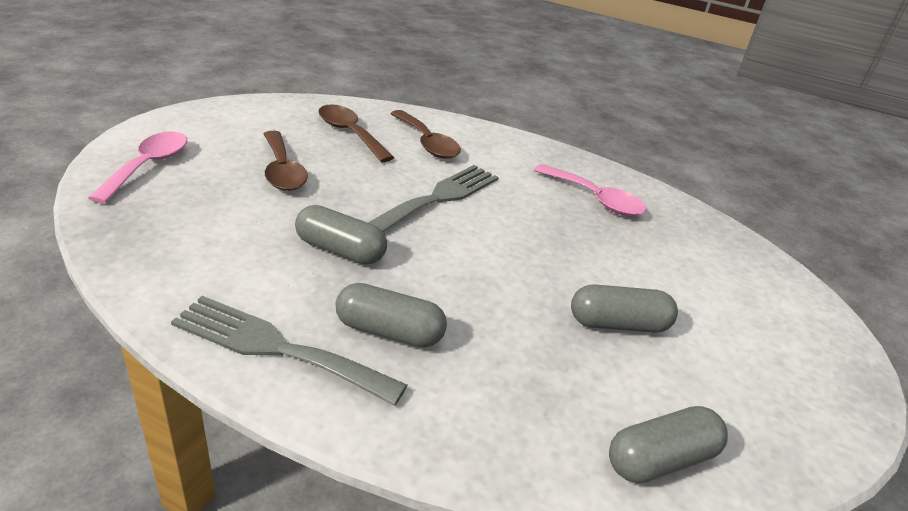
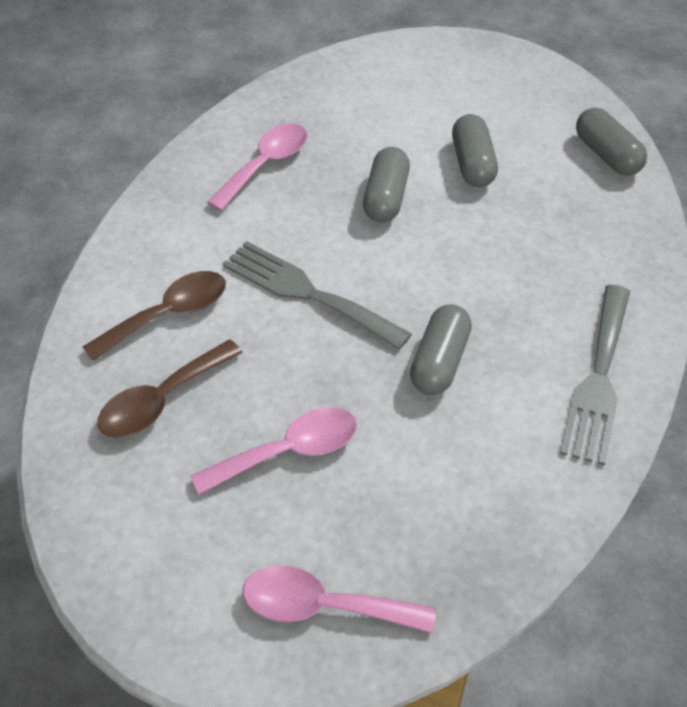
camera: 90 degrees left, 15 degrees up
(282, 170) = (288, 452): brown spoon -> pink spoon
(389, 331) = (544, 307): grey capsule -> grey capsule (386, 198)

